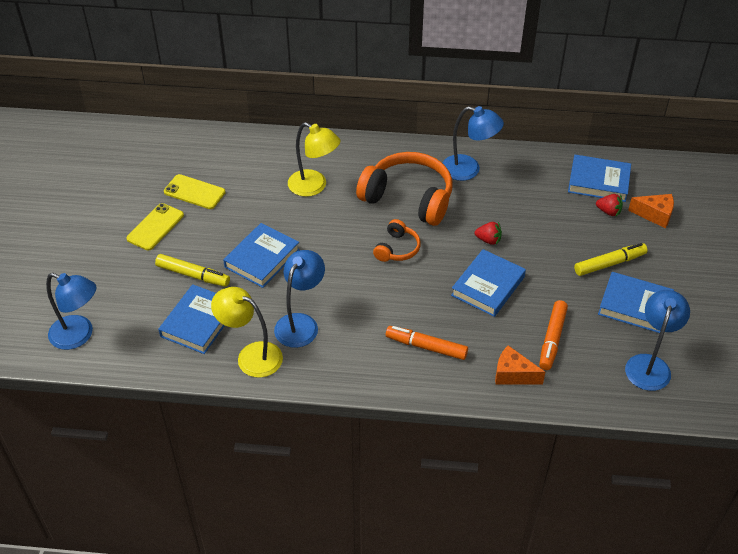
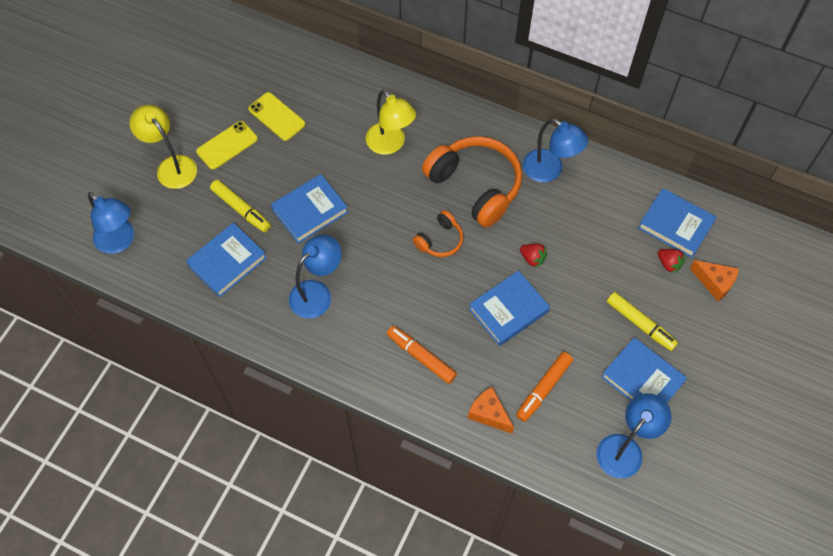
camera: 20 degrees right, 15 degrees up
(251, 355) = (260, 312): yellow lamp -> yellow lamp (171, 166)
(609, 264) = (640, 324): yellow marker -> yellow marker turned 45 degrees clockwise

